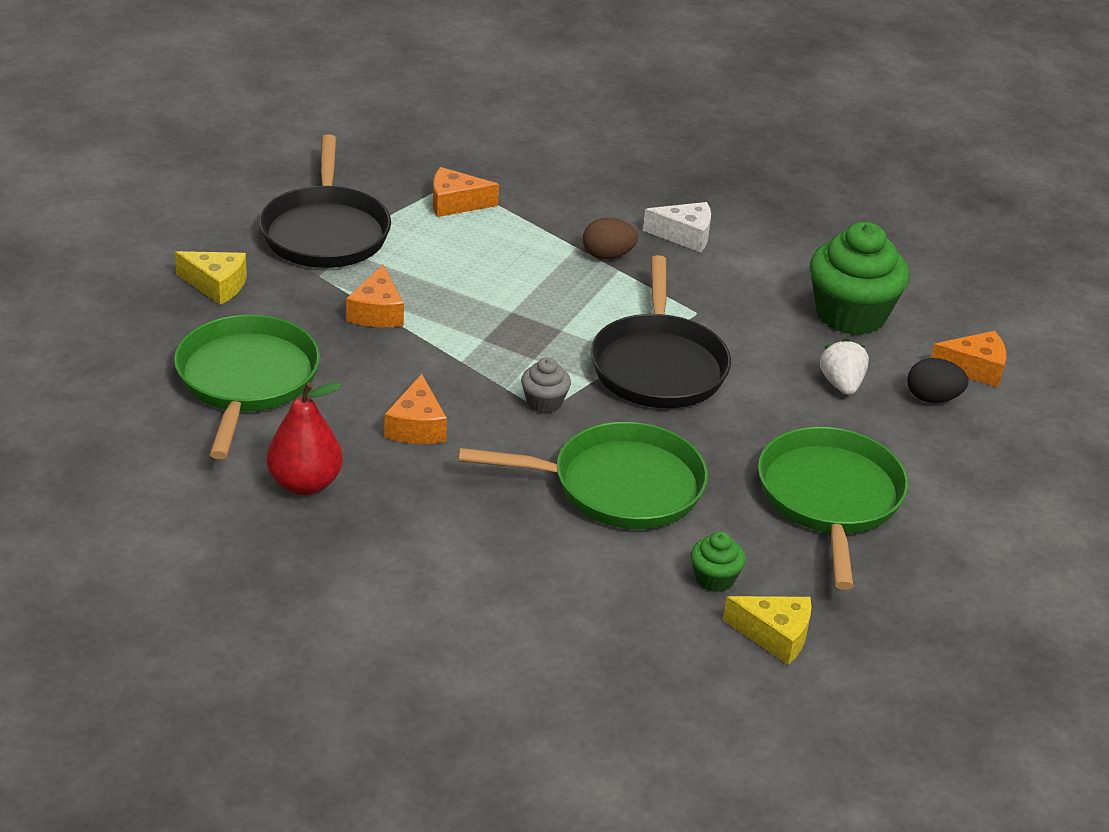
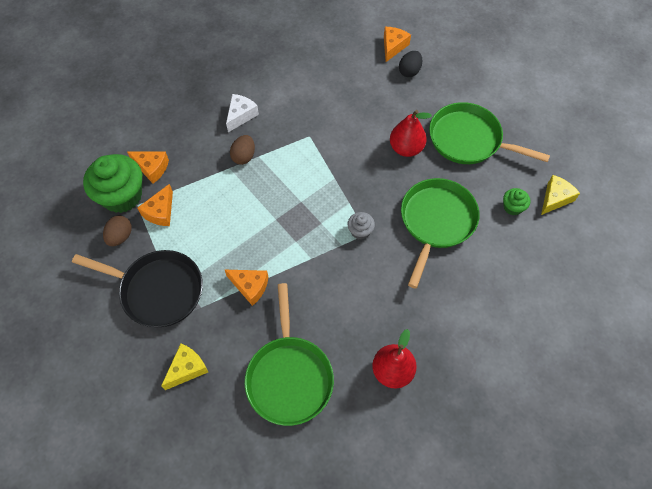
camera: 65 degrees left, 25 degrees up
(246, 380) = (289, 377): green pan -> green pan turned 120 degrees counterclockwise
(393, 180) = (120, 236): none -> brown egg
(416, 426) = (360, 299): orange cheese -> orange cheese (152, 168)
(658, 366) = (347, 169): black pan -> none
(751, 424) = (406, 148): none -> red pear
(841, 384) = (387, 101): white strawberry -> none
(851, 315) = (335, 75): green cupcake -> green cupcake (122, 196)

